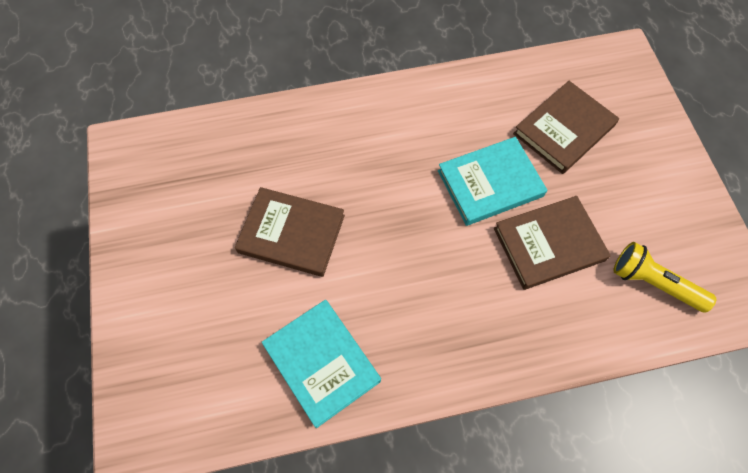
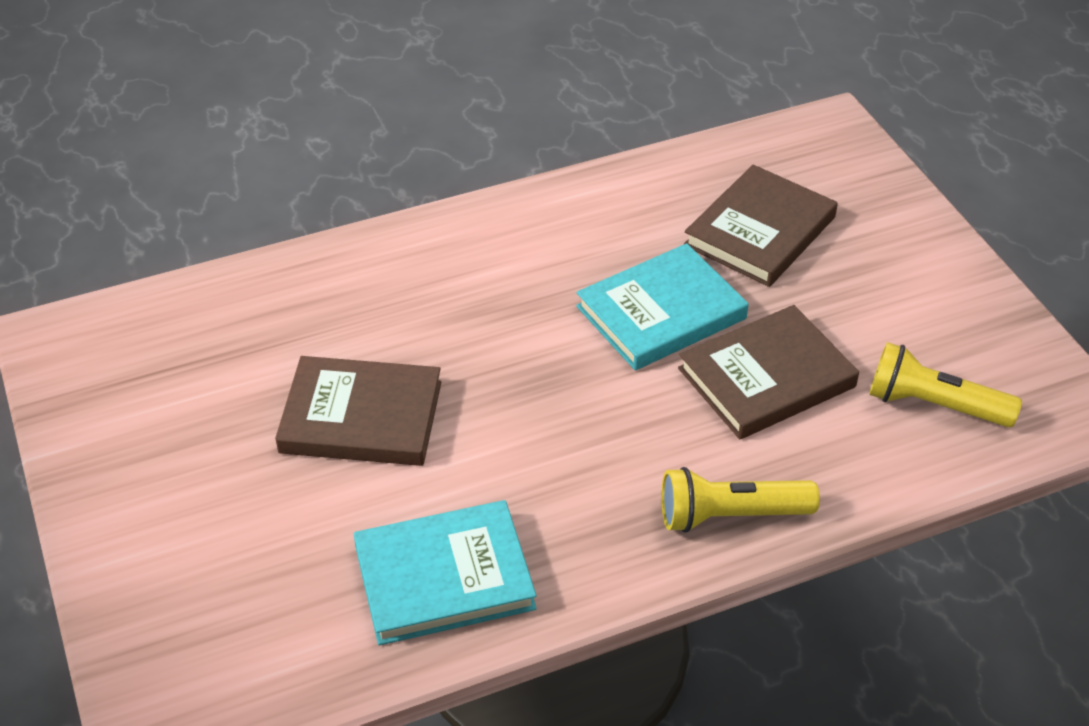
camera: 10 degrees left, 20 degrees down
(322, 363) = (444, 577): turquoise book -> turquoise book turned 60 degrees counterclockwise
(507, 347) = (729, 515): none -> yellow flashlight

